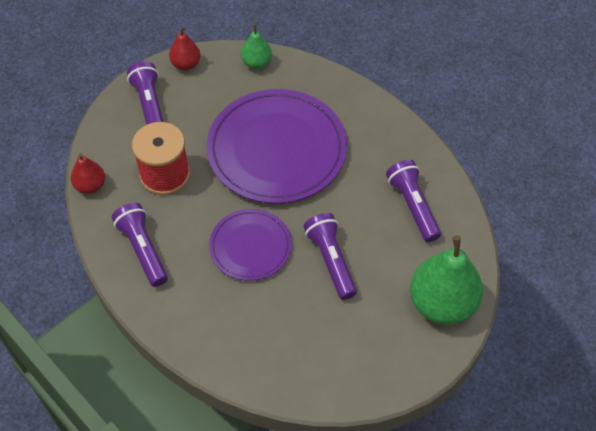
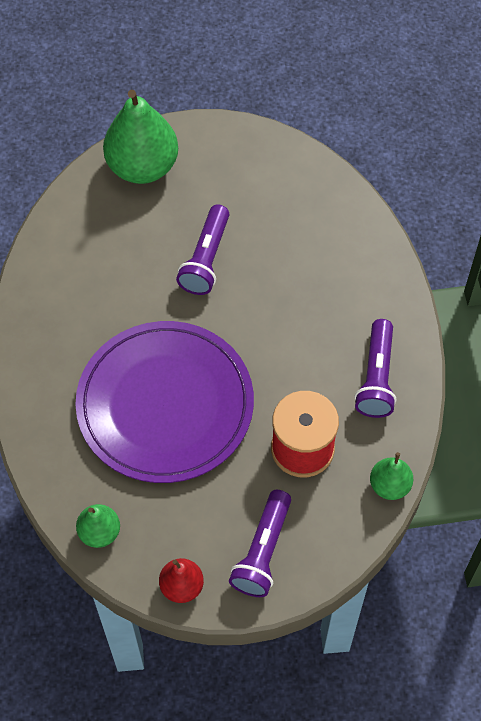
camera: 145 degrees left, 5 degrees up
(90, 185) = (389, 485): red pear -> green pear
(250, 246) = (270, 317): purple plate -> none
(413, 206) = (86, 262): purple flashlight -> none

